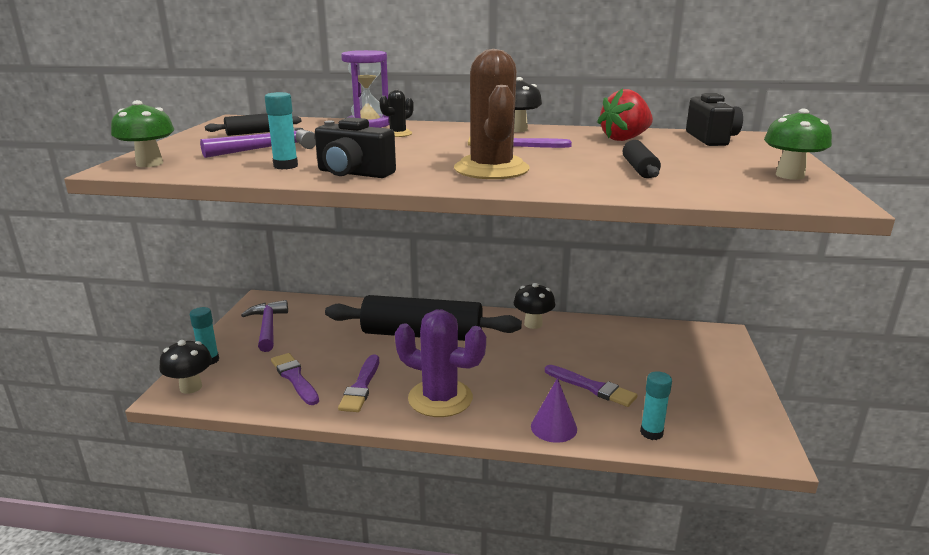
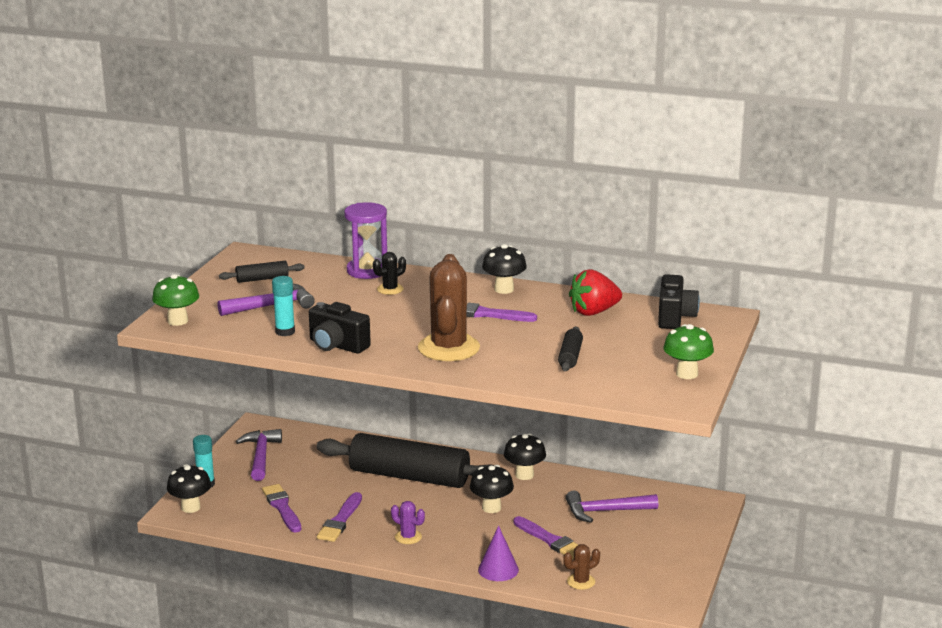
camera: 10 degrees right, 0 degrees up
(440, 398) = (408, 537): purple cactus -> purple cactus, size x0.46
(515, 358) = (491, 508): none -> black mushroom
(629, 352) = (605, 511): none -> purple hammer
(651, 433) = (581, 581): turquoise glue stick -> brown cactus

